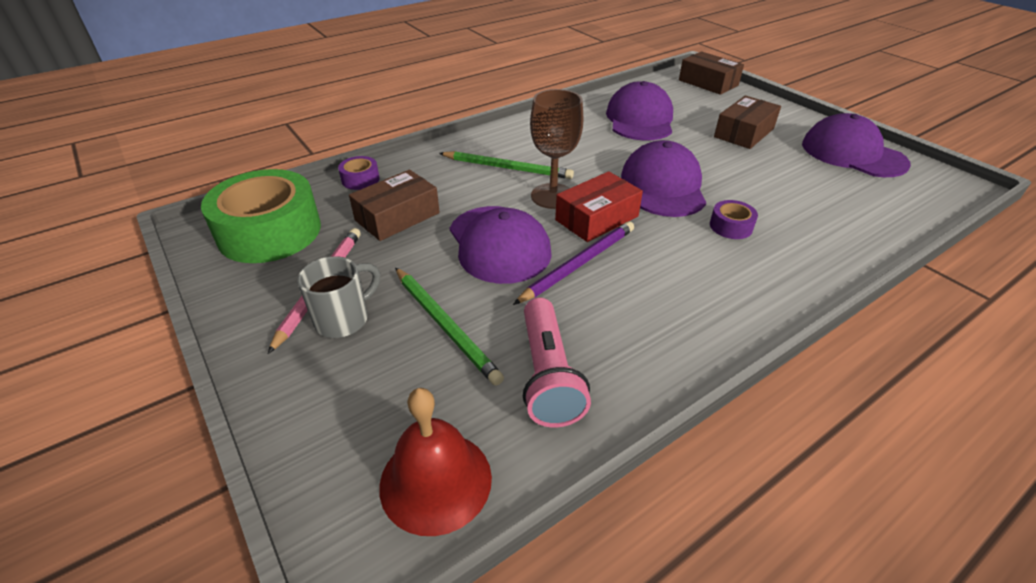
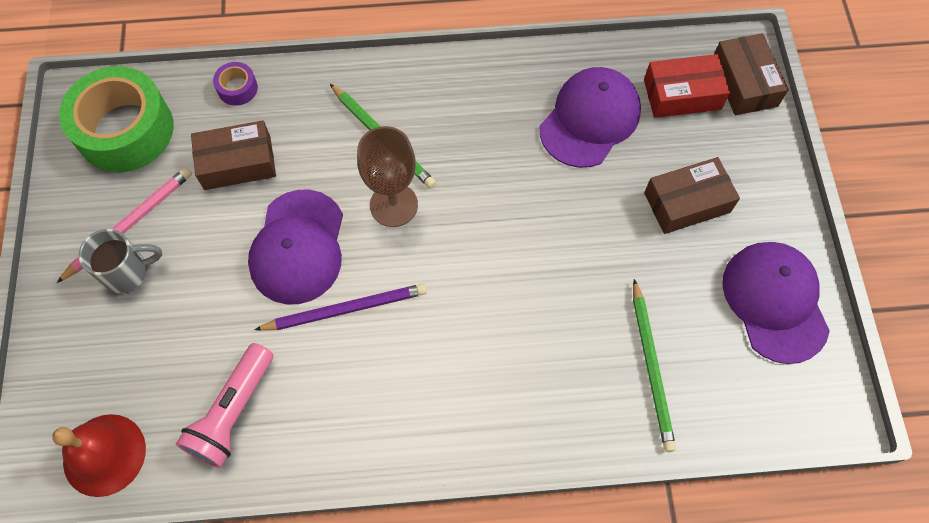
camera: 30 degrees right, 25 degrees up
(445, 325) = (194, 320): green pencil -> green pencil (651, 366)
(597, 218) = (409, 258): red box -> red box (682, 94)
(663, 186) = (512, 245): purple cap -> none
(731, 226) = (524, 337): purple tape -> none

